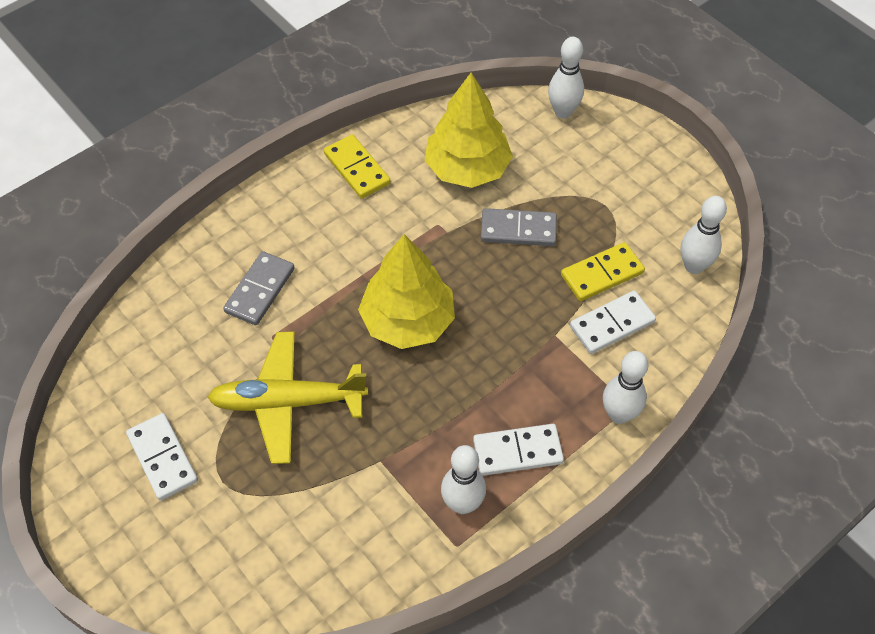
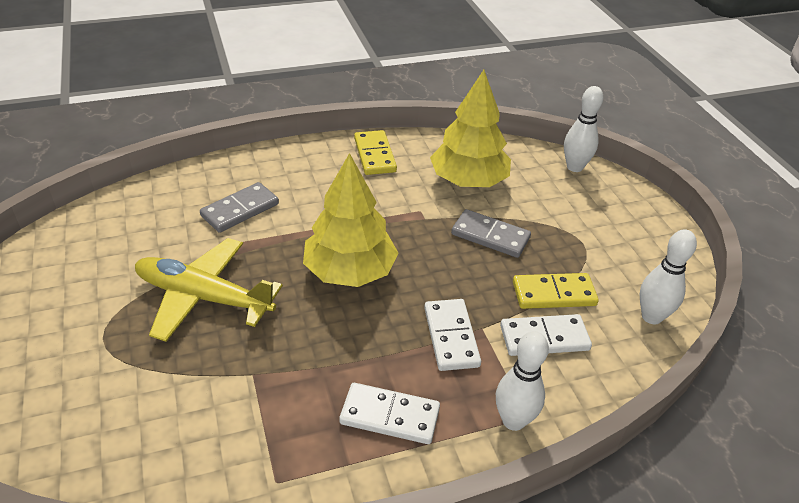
camera: 20 degrees right, 15 degrees down
(163, 458) = (69, 302): white domino -> white domino (451, 337)
(462, 504) = (306, 443): white bowling pin -> none

